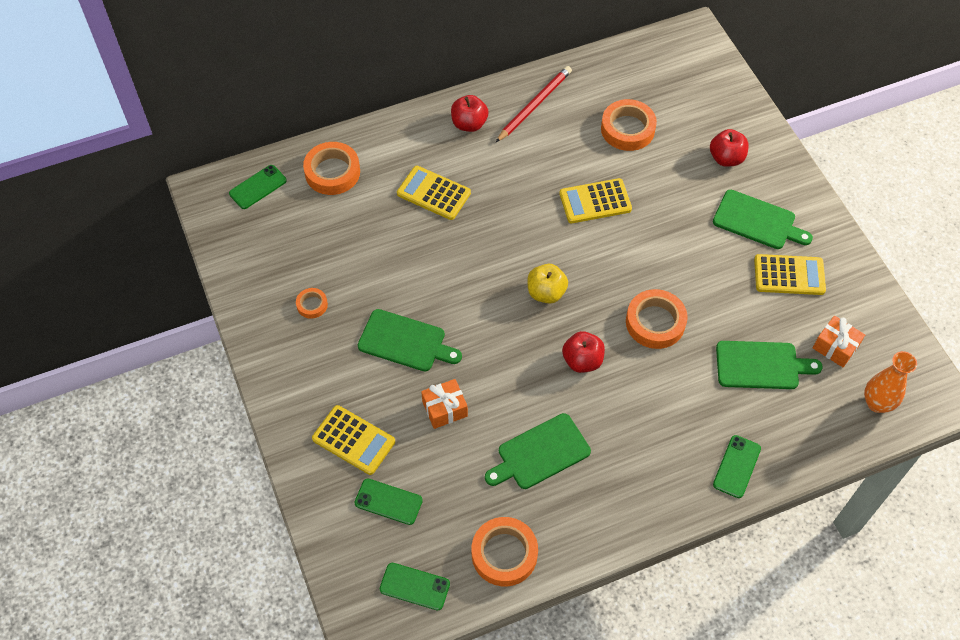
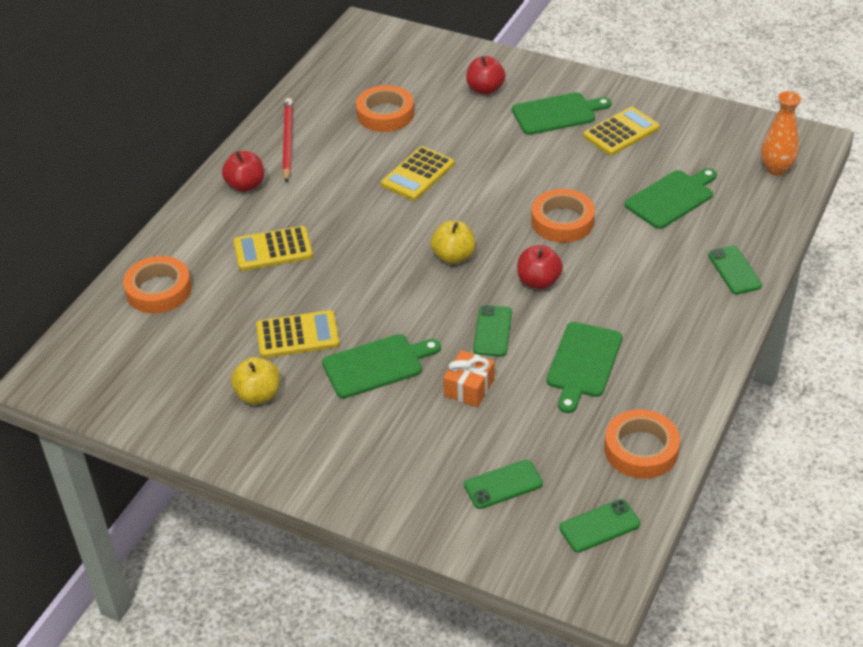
camera: 40 degrees left, 15 degrees down
(258, 187) = (97, 344): green phone -> green phone (492, 331)
(312, 305) = (258, 395): orange tape -> yellow apple
(353, 440) = (418, 464): yellow calculator -> yellow calculator (297, 335)
(835, 347) = (707, 154): orange gift -> none

